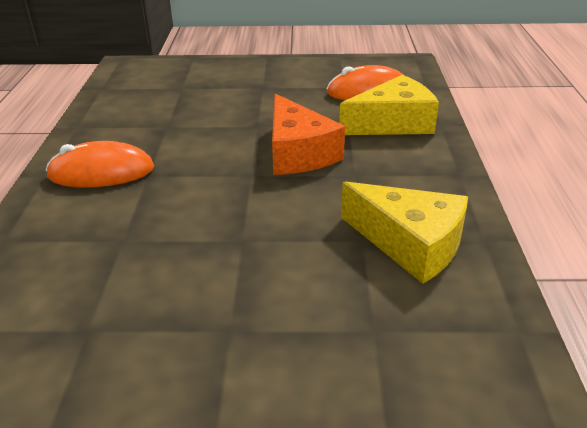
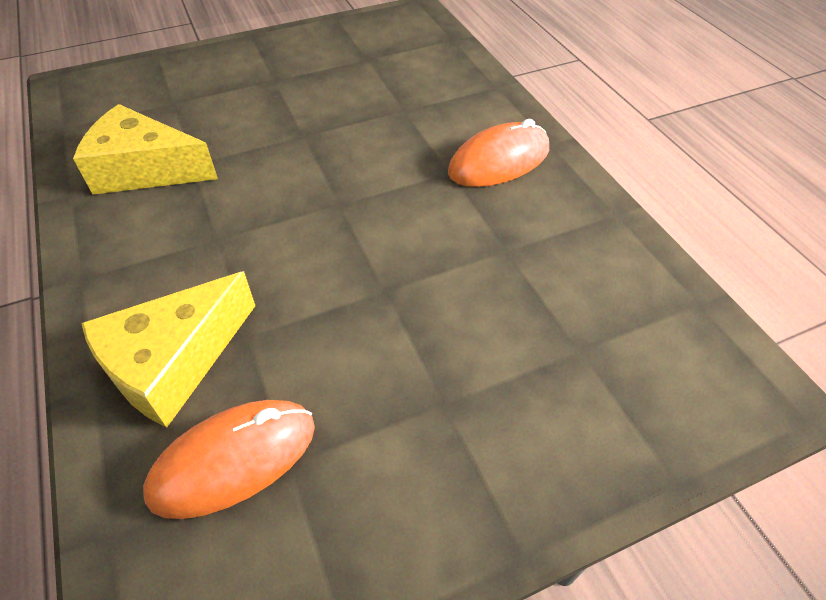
camera: 155 degrees right, 15 degrees up
(298, 153) = (299, 252): orange cheese -> none

